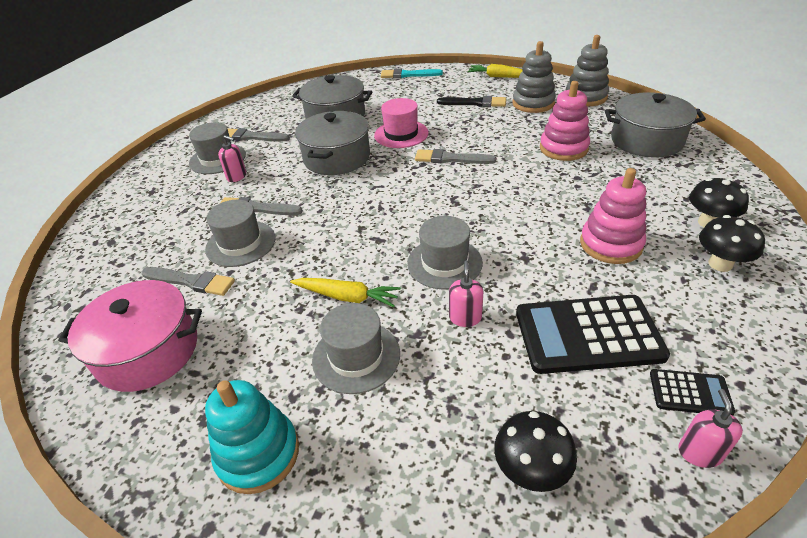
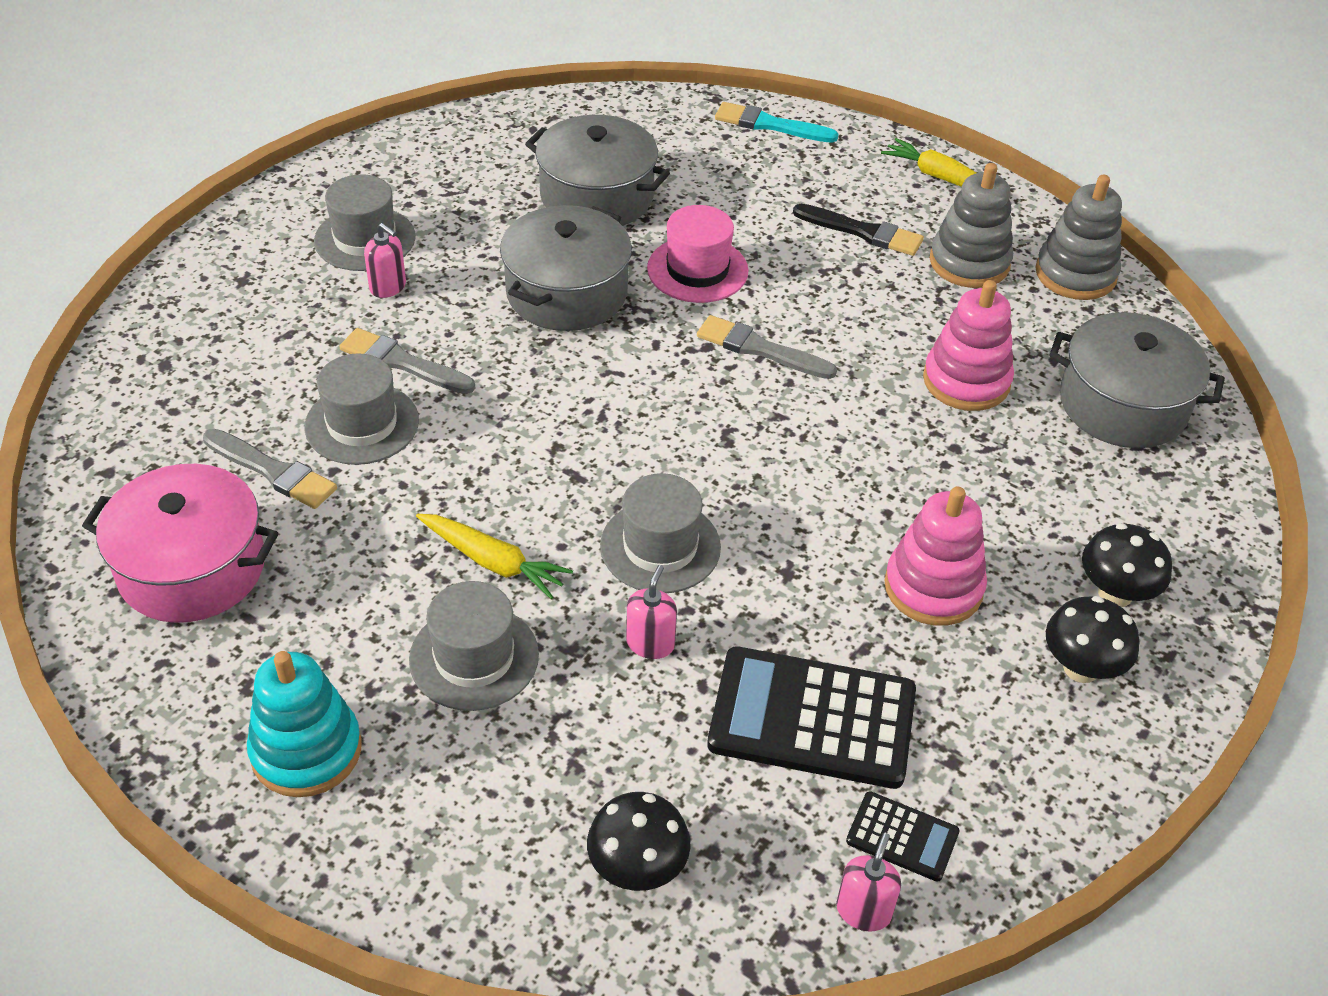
camera: 10 degrees right, 5 degrees up
(251, 137) = (435, 204): grey brush -> none

